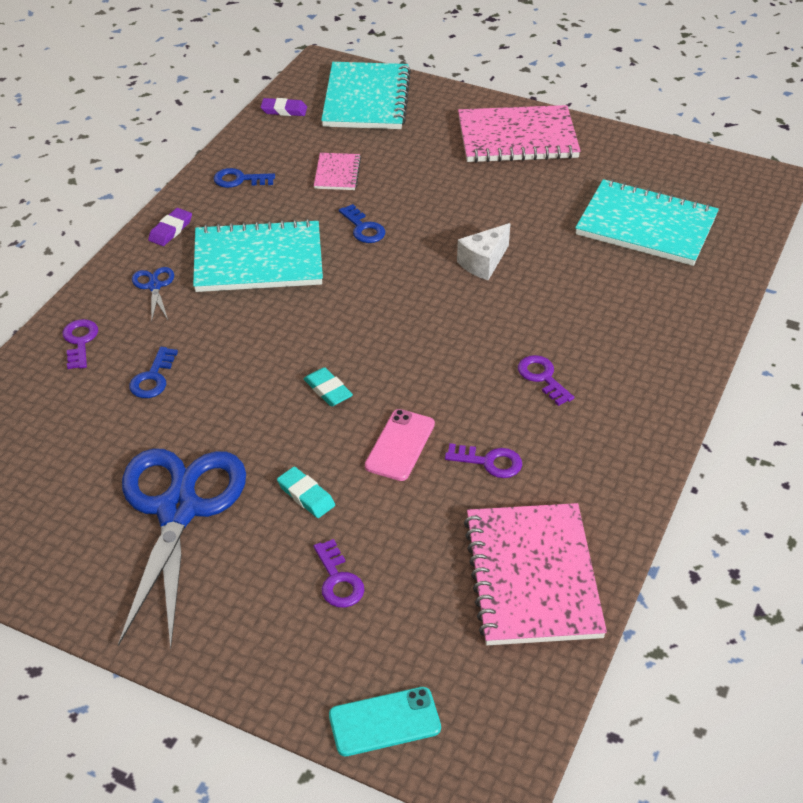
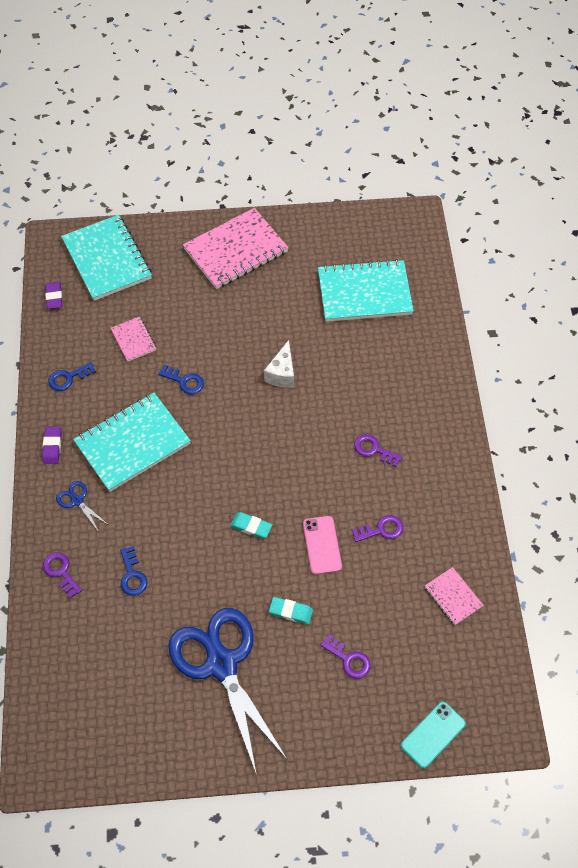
camera: 30 degrees left, 15 degrees up
(284, 110) = (54, 297): purple eraser -> purple eraser turned 75 degrees counterclockwise
(532, 576) = (453, 597): pink notebook -> pink notebook, size x0.49

